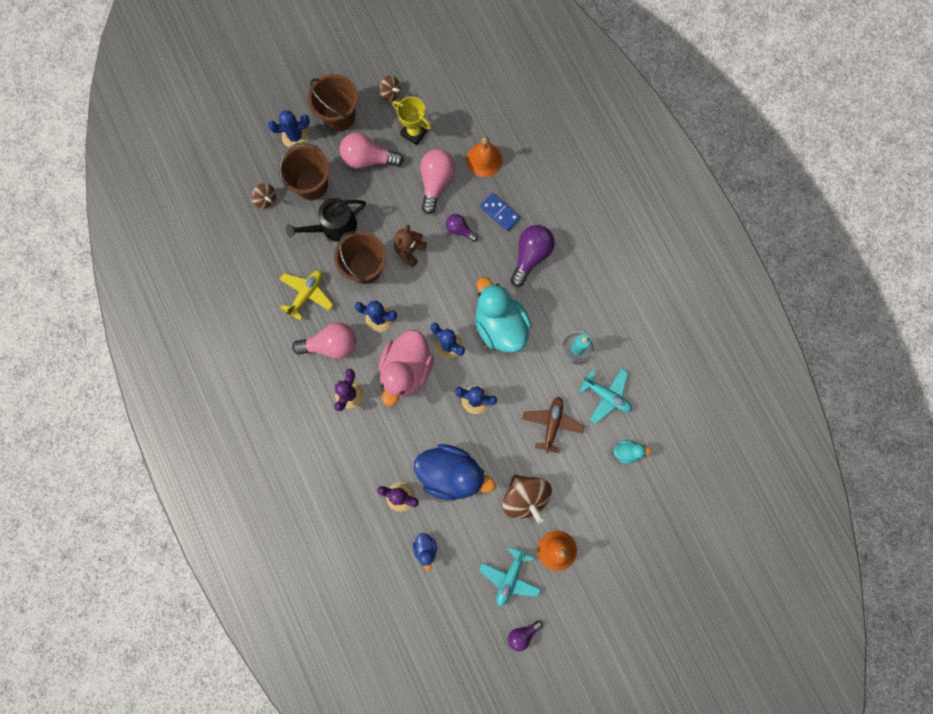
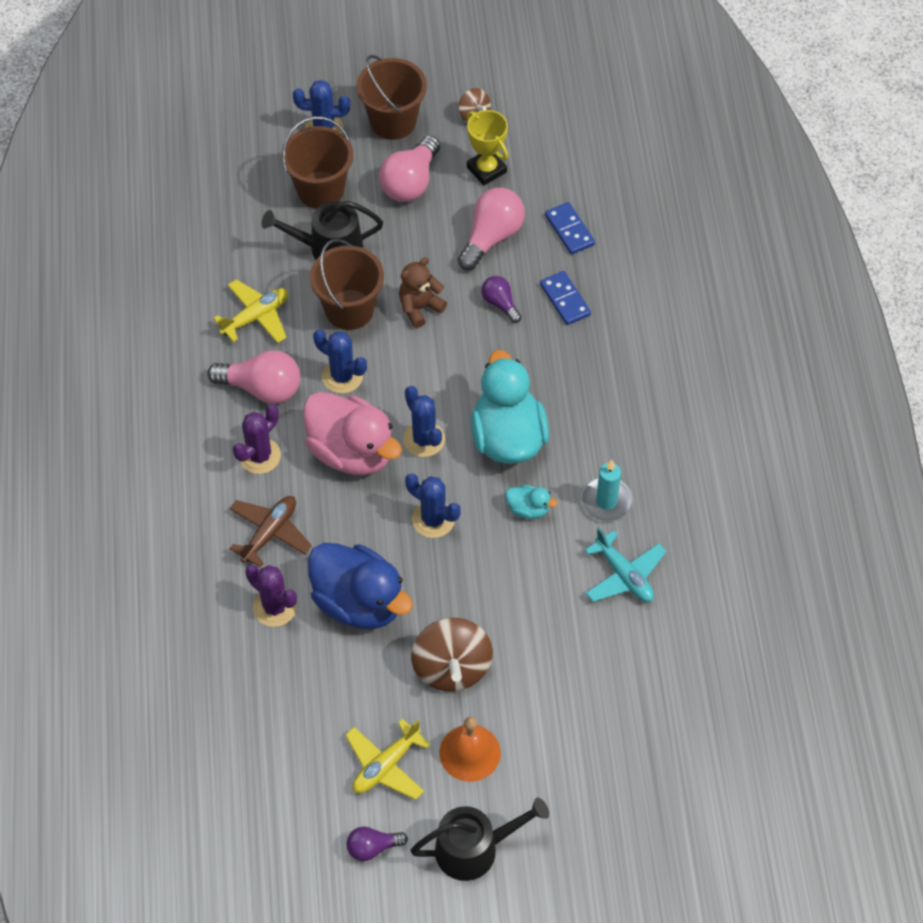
camera: 20 degrees right, 20 degrees down
(266, 199) = (252, 189): brown spinning top -> none
(368, 159) = (410, 182): pink light bulb -> pink light bulb turned 90 degrees counterclockwise
(406, 370) = (351, 451): pink duck -> pink duck turned 90 degrees counterclockwise
(425, 549) = (281, 686): blue duck -> none
(484, 160) = (569, 230): orange bell -> blue domino
(510, 577) = (386, 765): turquoise plane -> yellow plane
(530, 256) = (586, 365): purple light bulb -> none
(552, 424) = (530, 586): brown plane -> brown plane (270, 533)
(583, 612) = (474, 848): none -> black watering can
(627, 452) = (625, 658): turquoise duck -> turquoise duck (528, 509)

